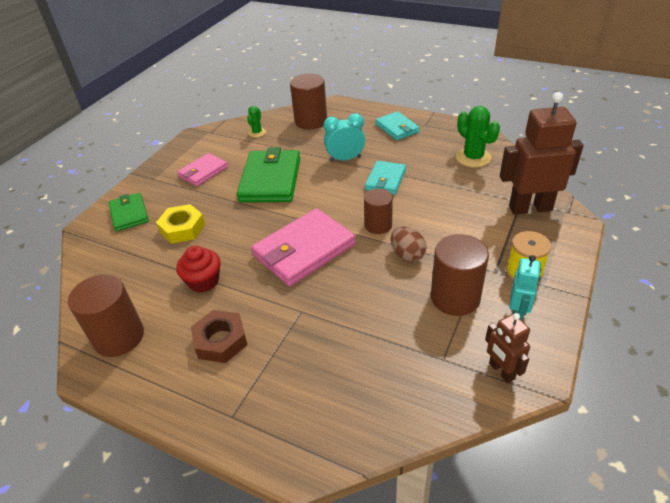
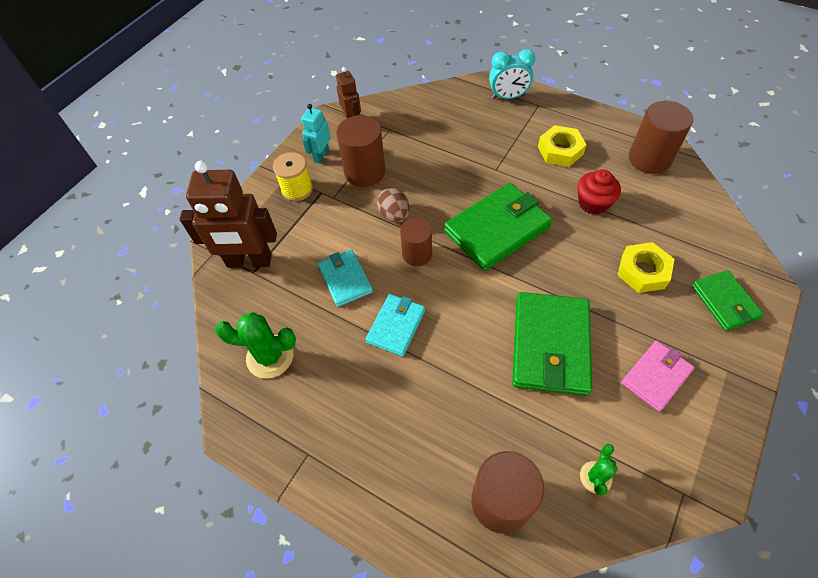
camera: 175 degrees left, 15 degrees up
(221, 341) = (560, 150): brown nut -> yellow nut
(304, 250) = (497, 229): pink wallet -> green wallet
(345, 159) = (445, 378): turquoise clock -> turquoise clock (508, 97)
(397, 128) = (354, 451): turquoise wallet -> turquoise wallet (345, 279)
(473, 158) = (270, 356): green cactus -> green cactus turned 60 degrees counterclockwise

